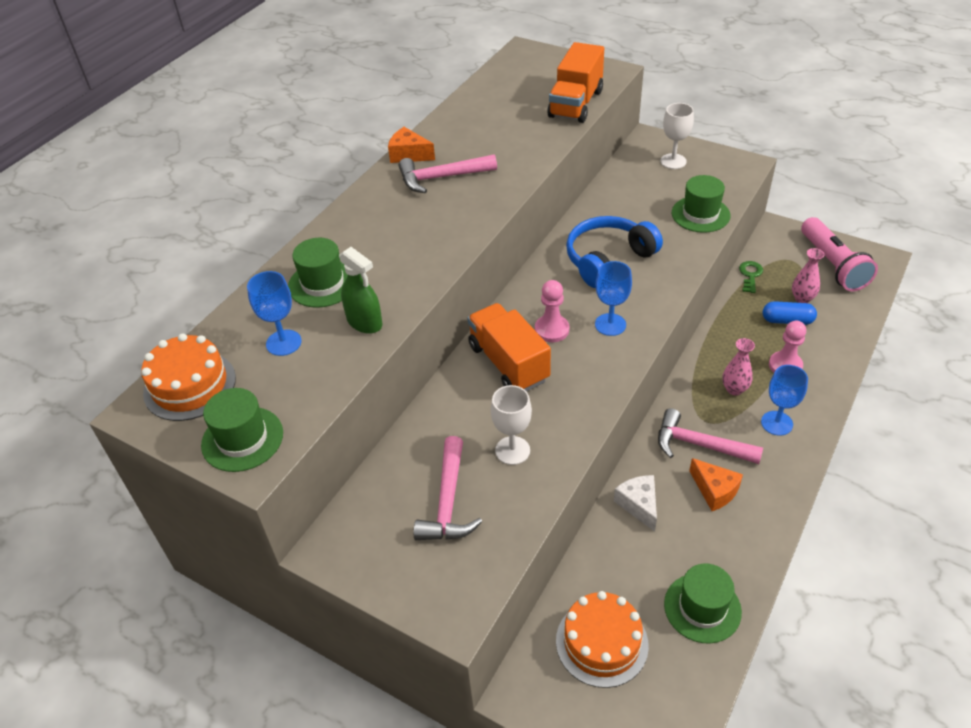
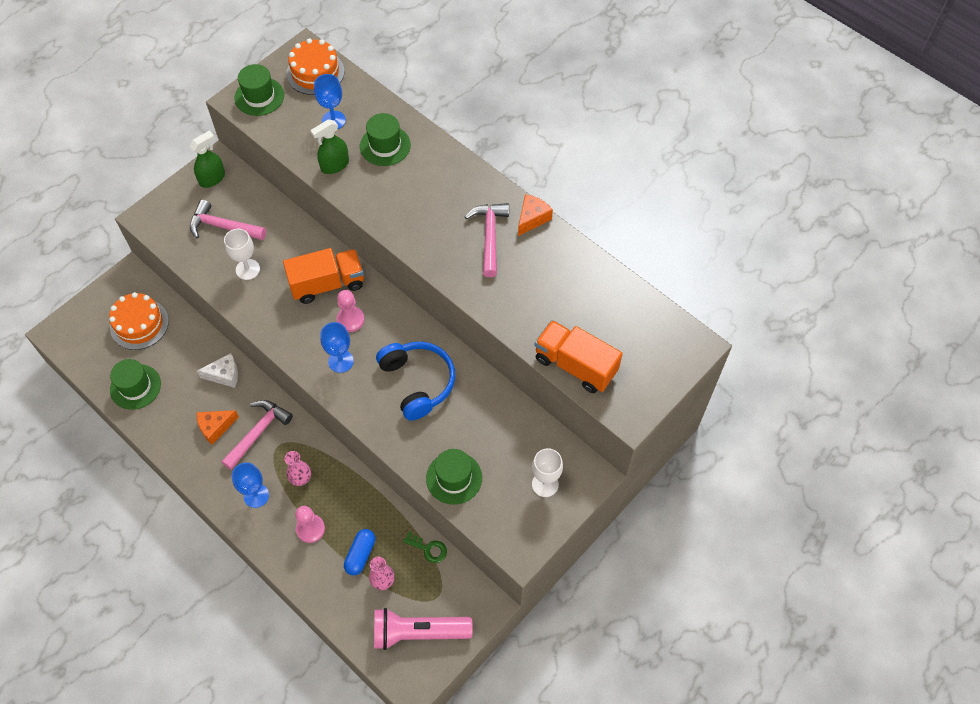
camera: 100 degrees right, 15 degrees up
(360, 545) = (212, 178): none -> green spray bottle

